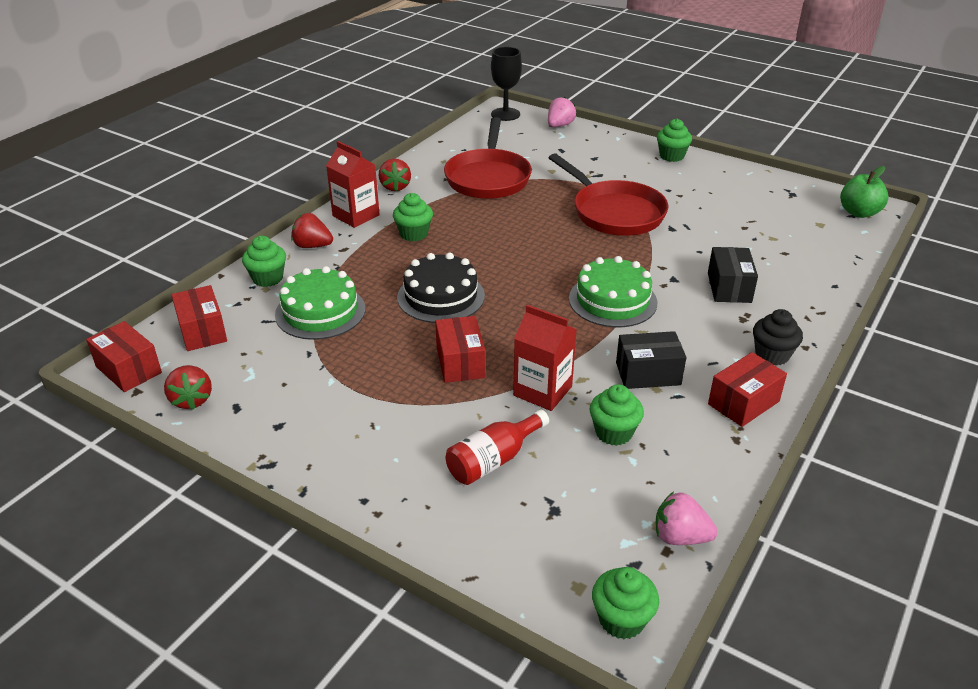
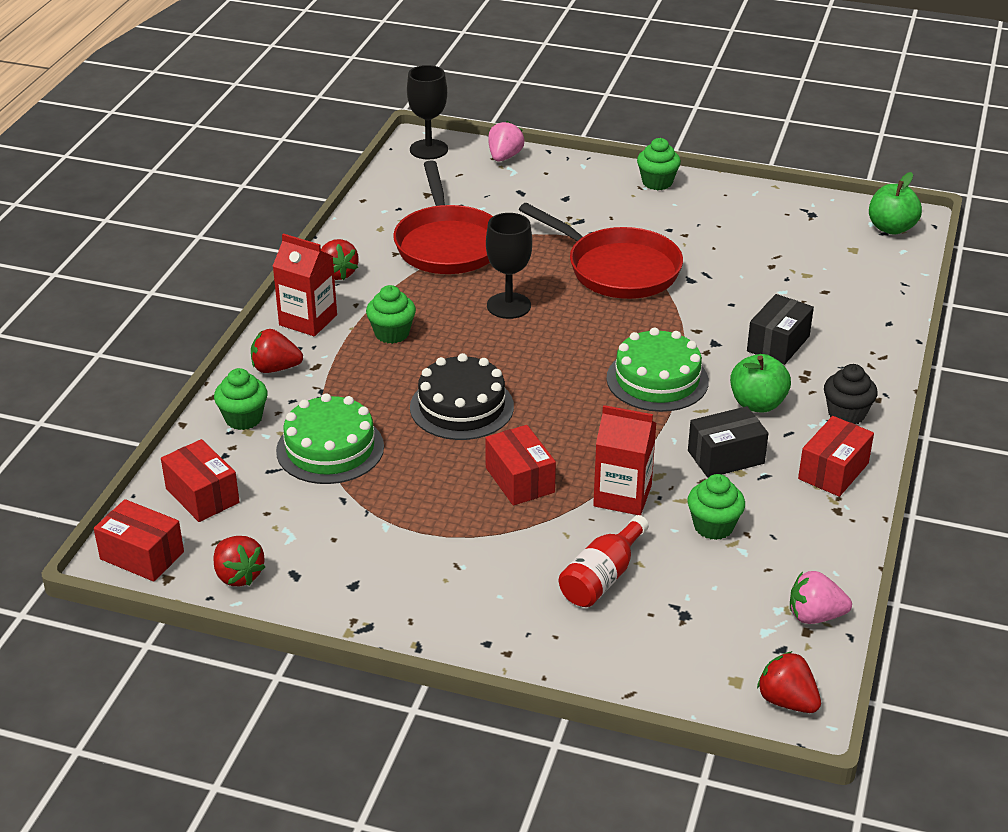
camera: 15 degrees left, 0 degrees up
(515, 227) = (508, 306): none -> black goblet
(621, 619) = (787, 701): green cupcake -> red strawberry
(693, 333) = (757, 404): none -> green apple
(729, 287) = (778, 343): black box -> black box turned 45 degrees clockwise

